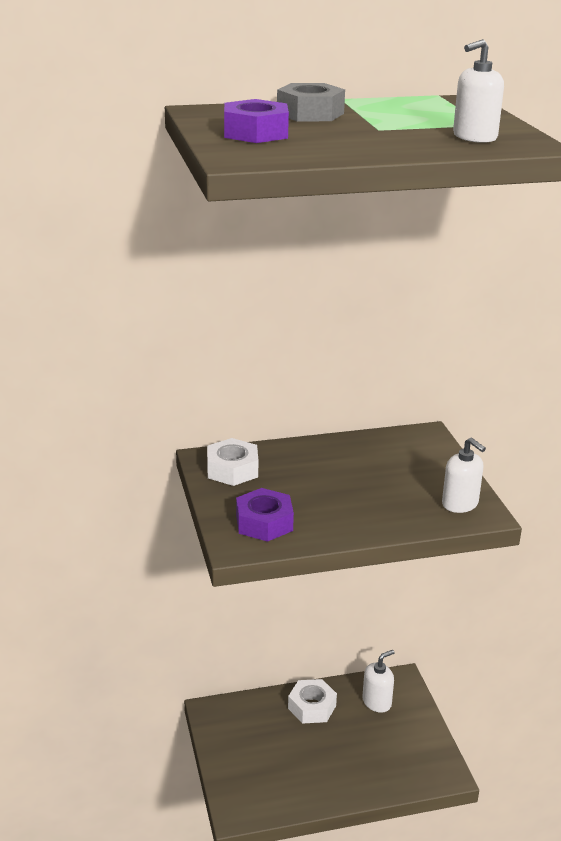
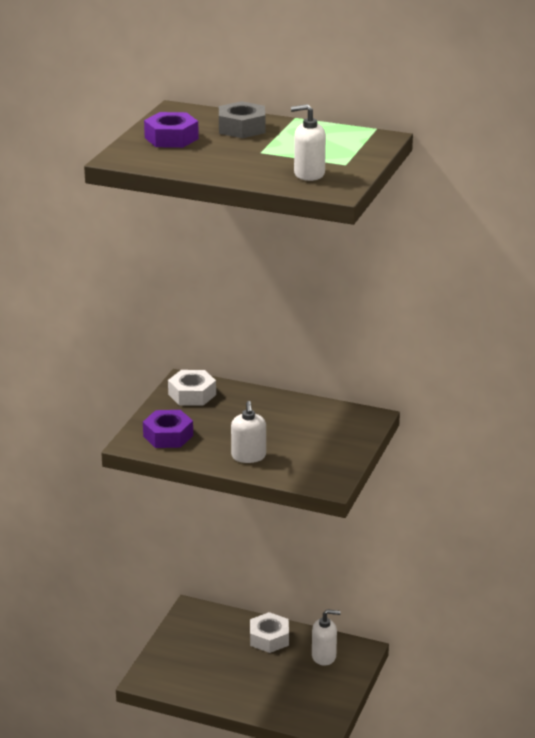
camera: 35 degrees right, 0 degrees up
(460, 504) = (322, 472): white soap dispenser -> white soap dispenser (248, 456)

